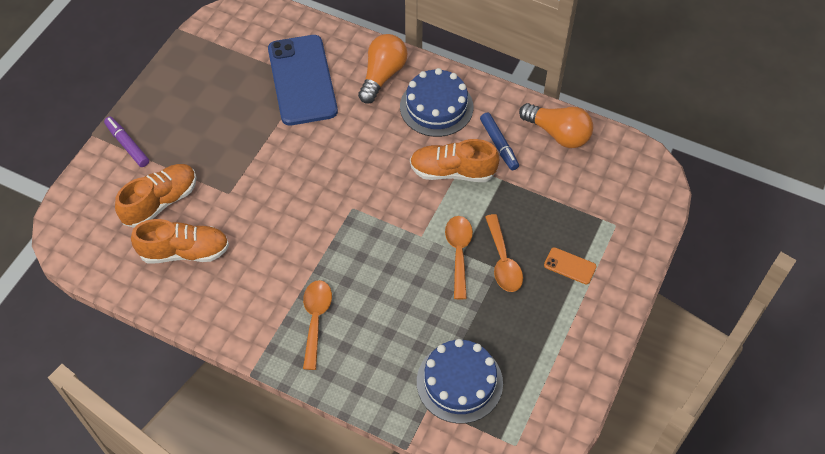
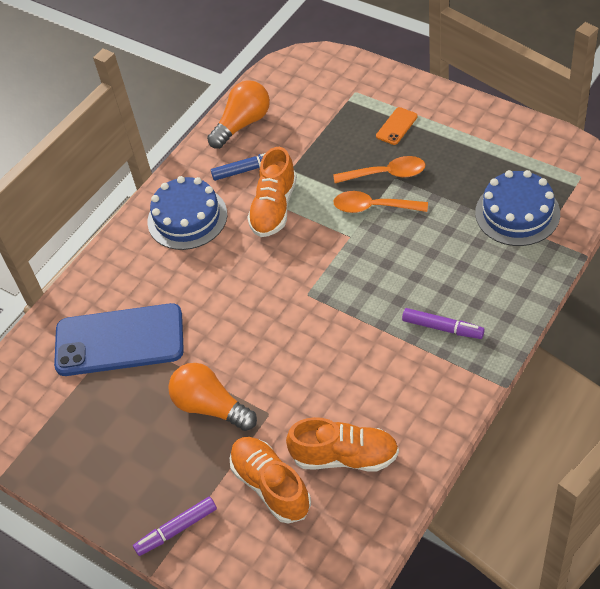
camera: 75 degrees left, 5 degrees down
(184, 252) = (345, 456): orange shoe -> orange shoe turned 90 degrees clockwise
(315, 319) = (442, 328): orange spoon -> purple marker
(382, 75) = (132, 264): orange light bulb -> orange light bulb (211, 407)

